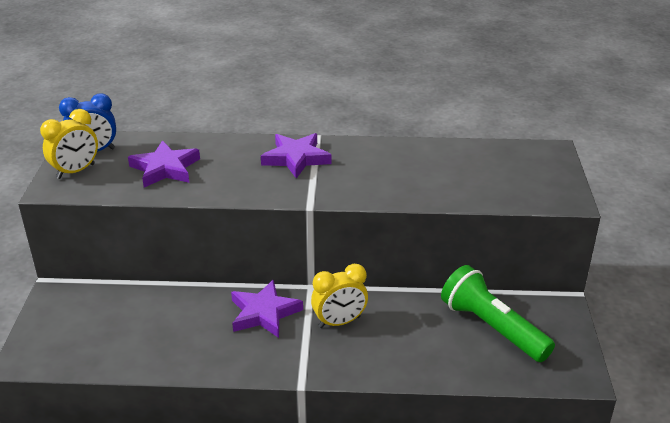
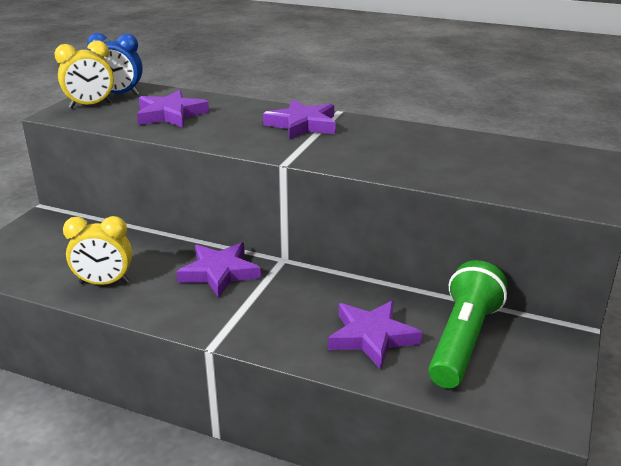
camera: 20 degrees right, 5 degrees down
(339, 322) = (291, 297): yellow clock -> yellow clock (104, 283)
(423, 342) = (372, 337): none -> purple star
(492, 328) = (463, 341): green flashlight -> green flashlight turned 45 degrees clockwise

